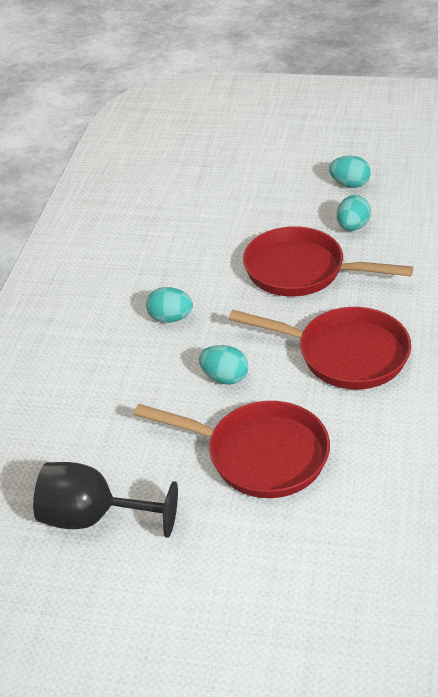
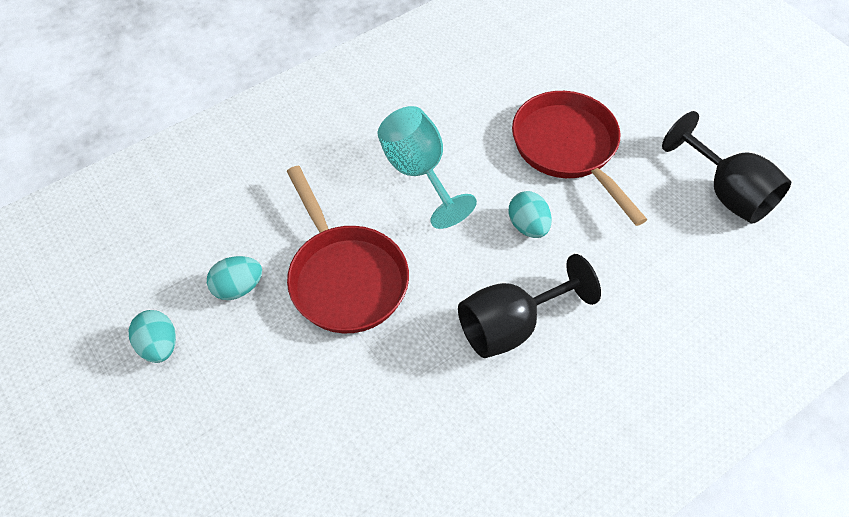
camera: 140 degrees left, 15 degrees up
(170, 318) = (511, 325): turquoise egg -> black goblet
(345, 354) = (419, 172): red pan -> turquoise goblet

